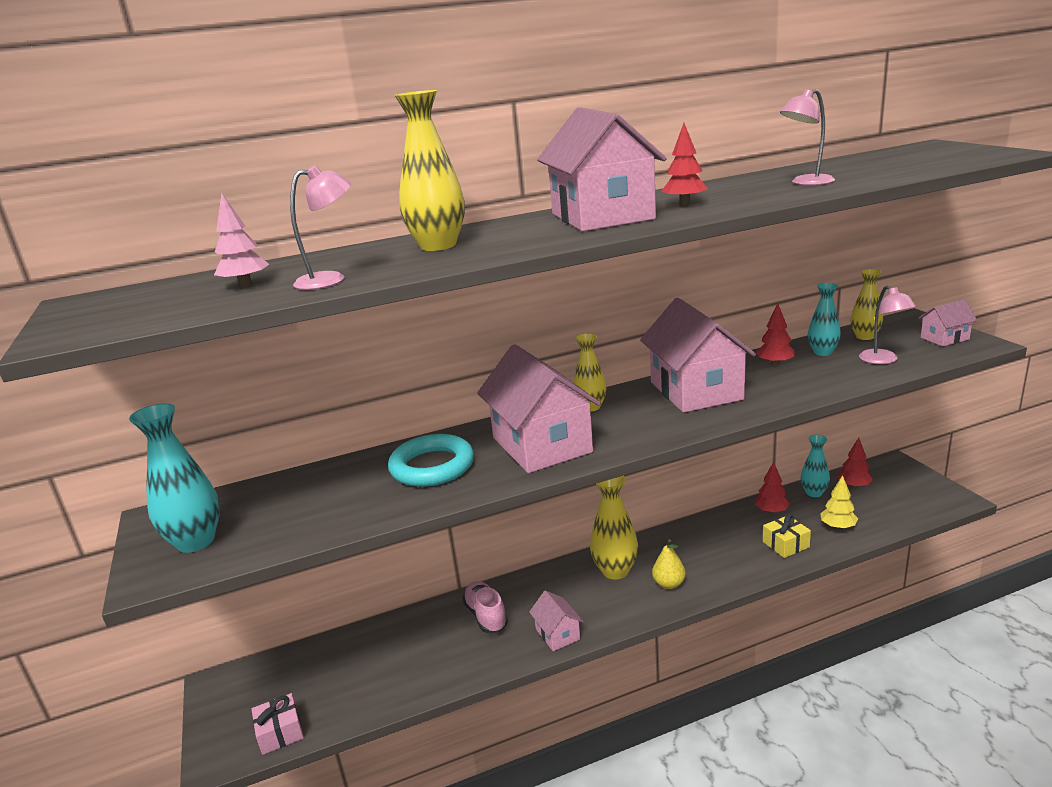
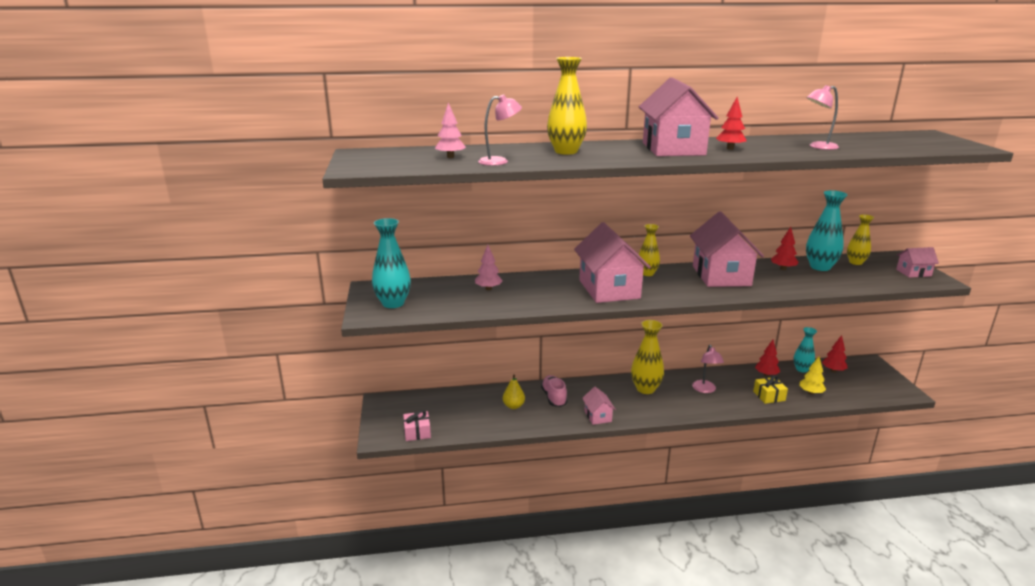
camera: 10 degrees right, 0 degrees up
(354, 481) = (488, 289): none -> pink tree
(432, 466) = (537, 289): turquoise ring -> none
(669, 584) = (679, 403): yellow pear -> yellow pear (513, 406)
(822, 352) = (820, 267): turquoise vase -> turquoise vase, size x1.55
(883, 360) = (860, 279): pink lamp -> pink lamp (705, 390)

